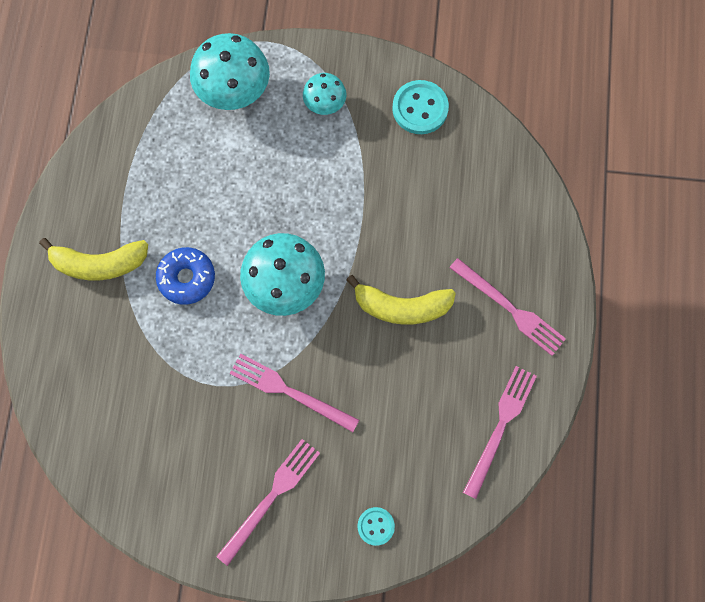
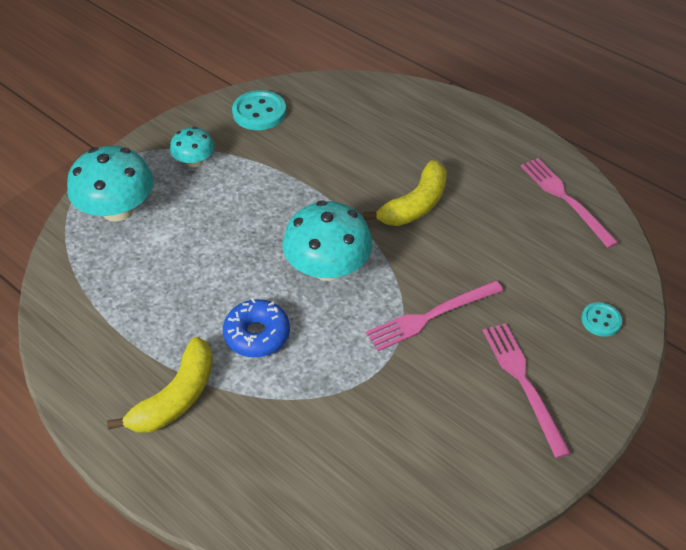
camera: 55 degrees left, 25 degrees down
(510, 308) = (470, 146): pink fork -> none

